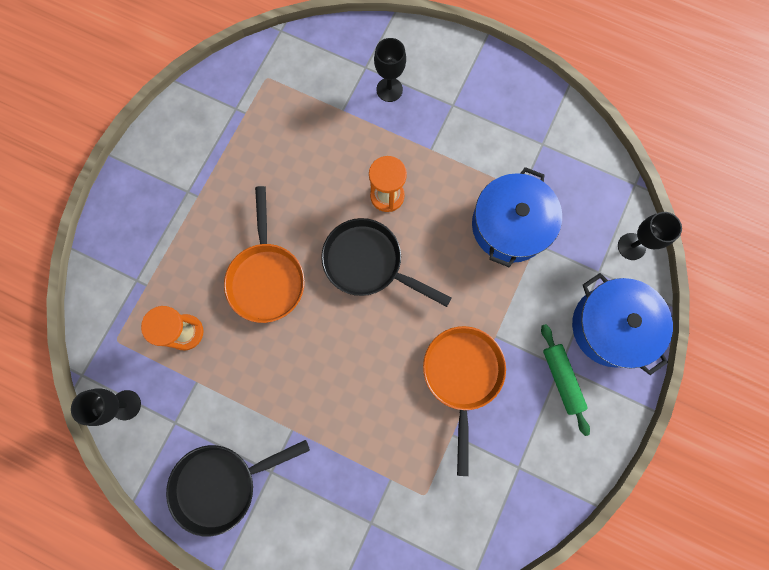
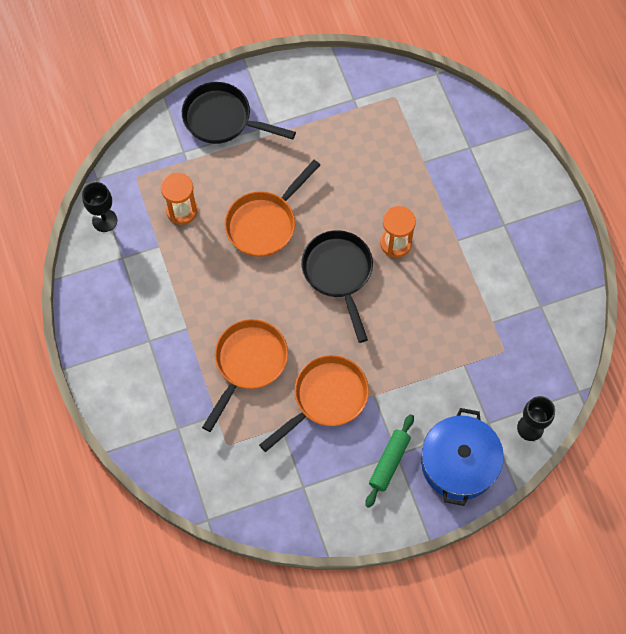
camera: 45 degrees right, 10 degrees down
(222, 483) = (114, 319): black pan -> black pan (222, 119)
(372, 409) = (248, 363): none -> orange pan
(389, 89) = (470, 176): black goblet -> none
(510, 225) = (459, 337): blue pot -> none

